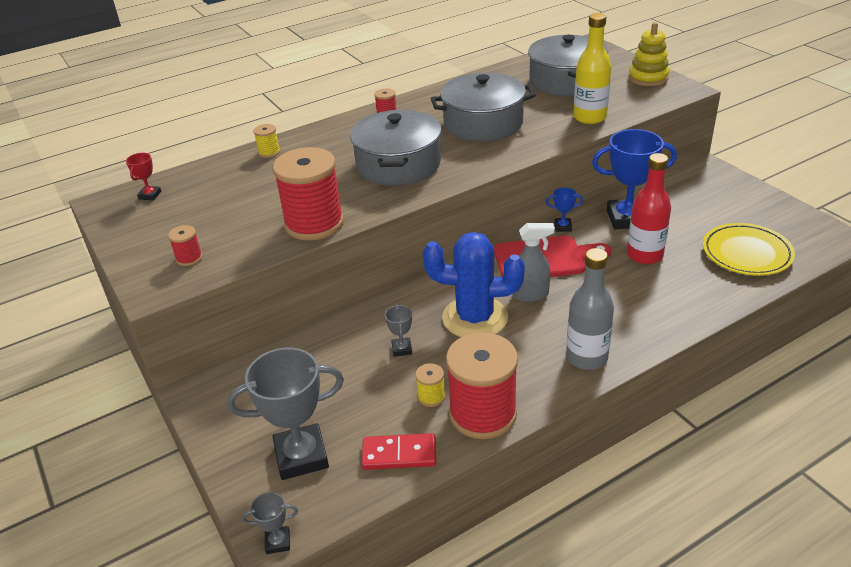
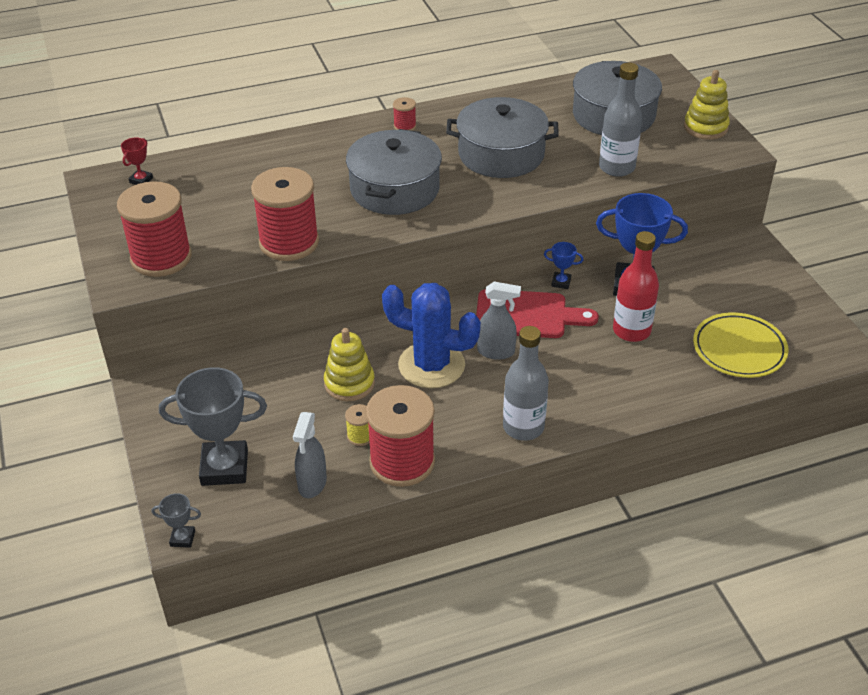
camera: 10 degrees right, 5 degrees up
(189, 258) = (161, 258): red spool -> red spool, size x2.35
(269, 152) = (270, 150): yellow spool -> none
(399, 454) = (312, 484): red domino -> grey spray bottle
(402, 349) = (349, 383): grey trophy -> yellow stacking toy
(589, 117) = (616, 167): yellow bottle -> grey bottle

